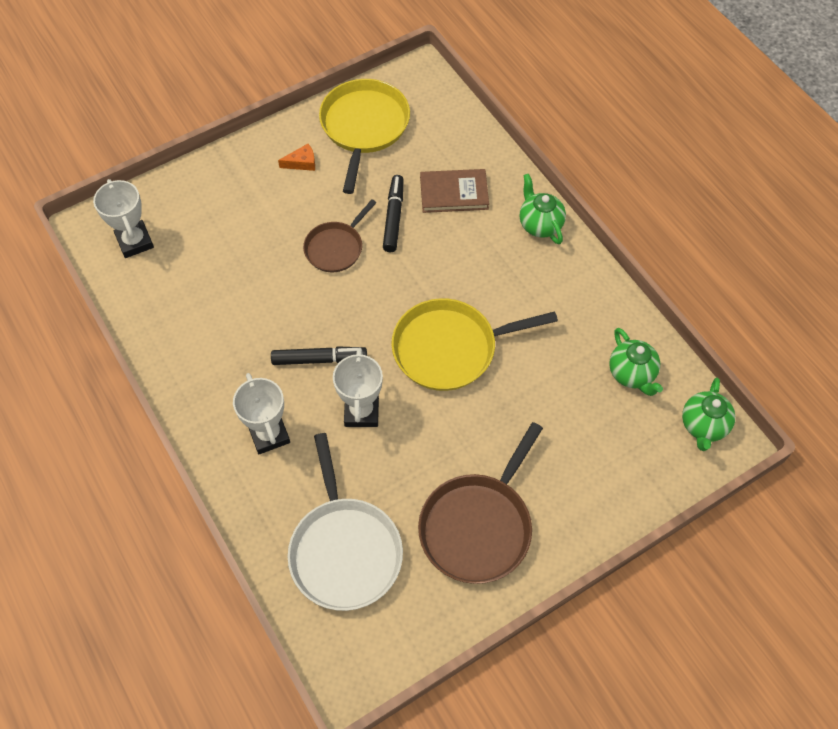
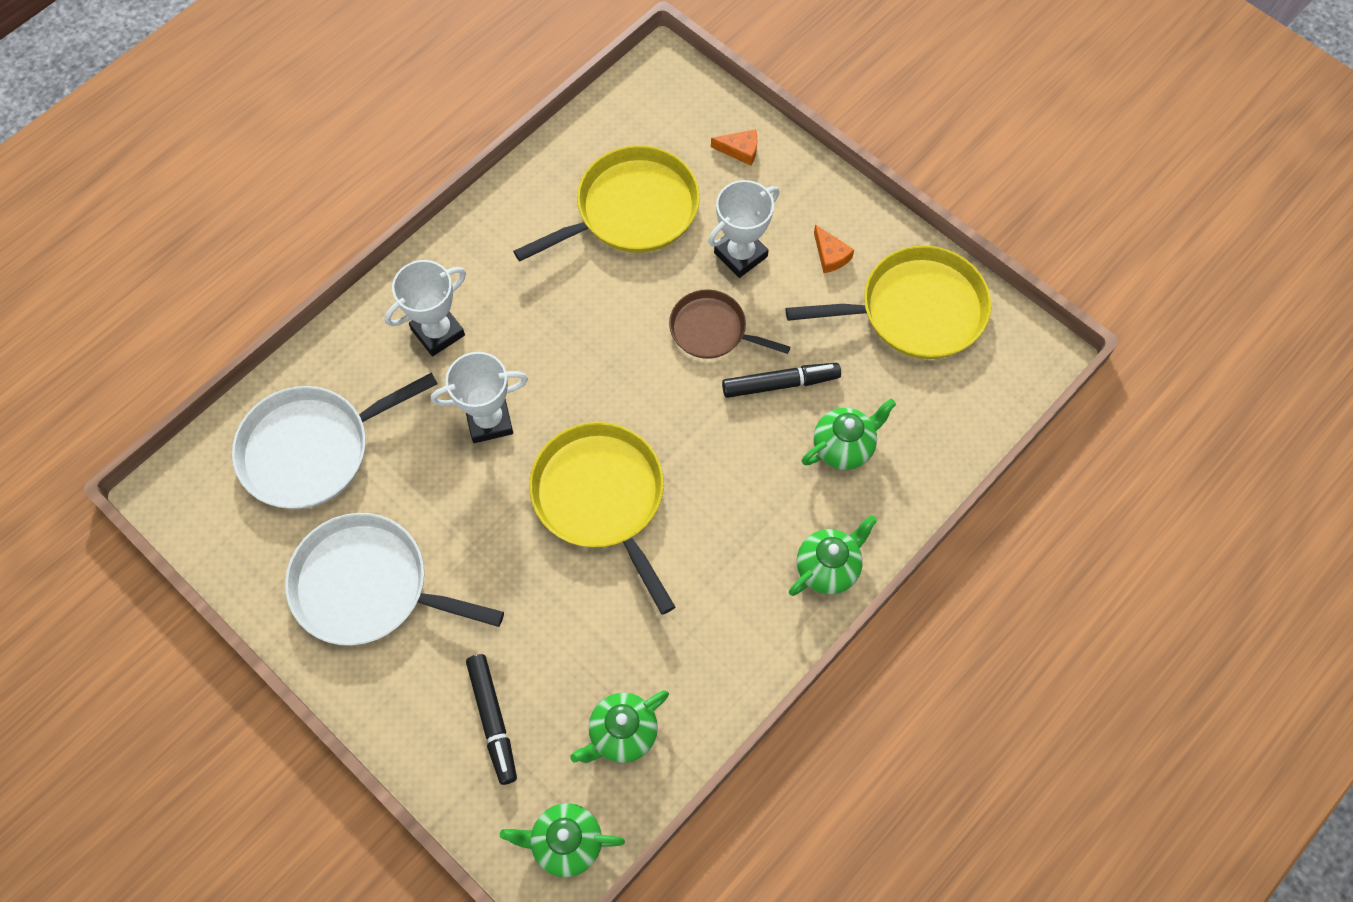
camera: 75 degrees right, 5 degrees up
(135, 242) = (655, 118): white trophy -> white trophy (740, 255)
(189, 194) = (740, 150): none -> orange cheese
(212, 276) = (631, 210): none -> yellow pan
(319, 359) = (548, 356): black marker -> black marker (493, 720)
(454, 193) = (844, 447): brown book -> green teapot
(478, 526) = (368, 586): brown pan -> white pan

